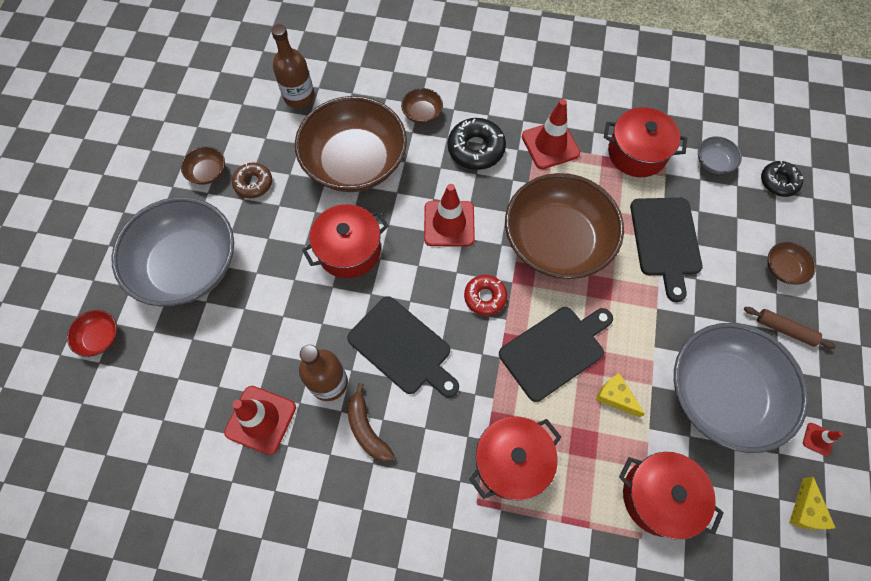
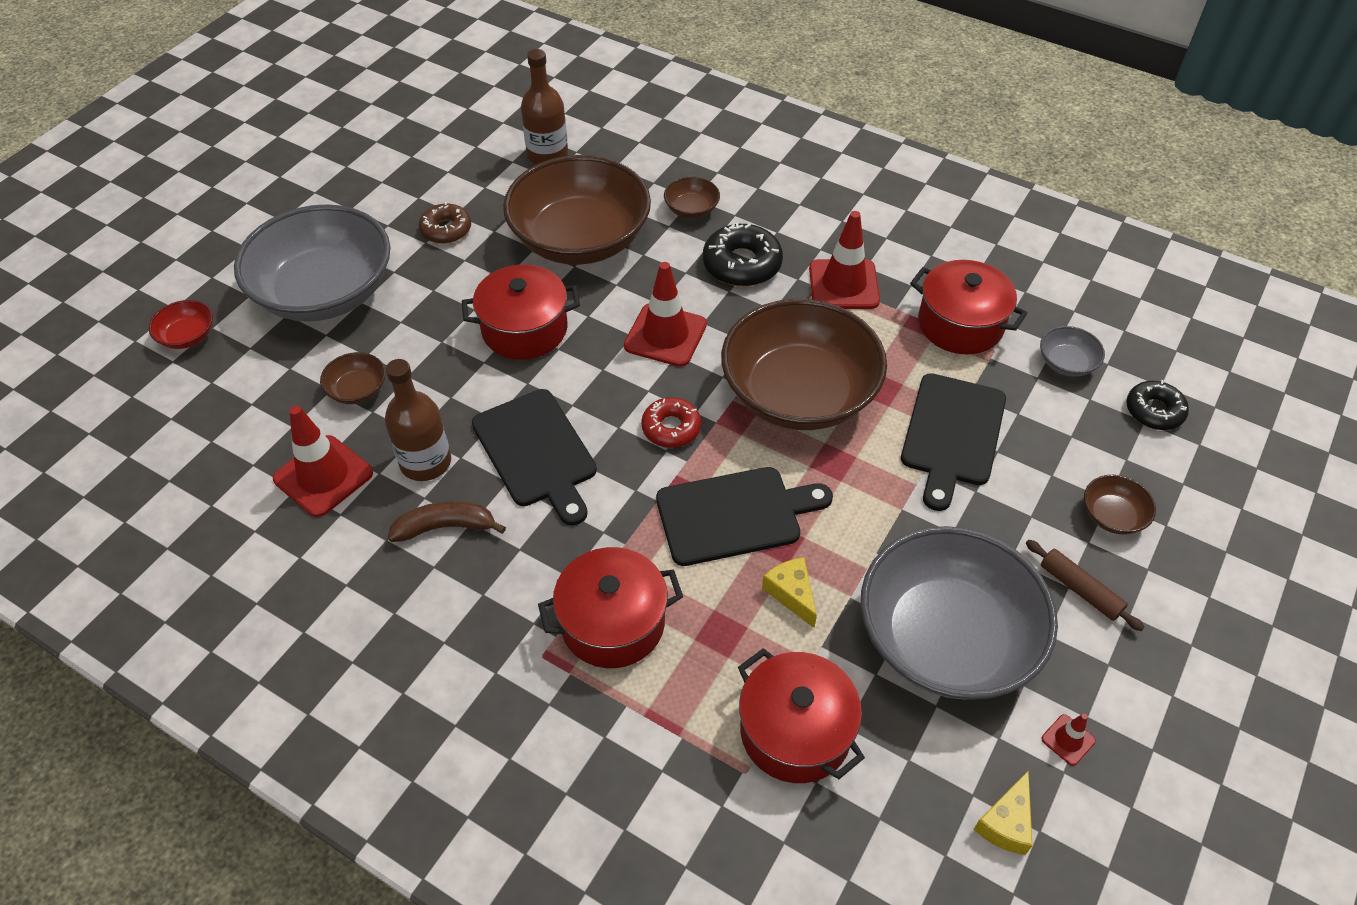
camera: 20 degrees right, 15 degrees down
(207, 172) = (398, 205): brown bowl -> brown bowl (357, 390)
(366, 429) = (445, 527): brown banana -> brown banana turned 90 degrees clockwise

